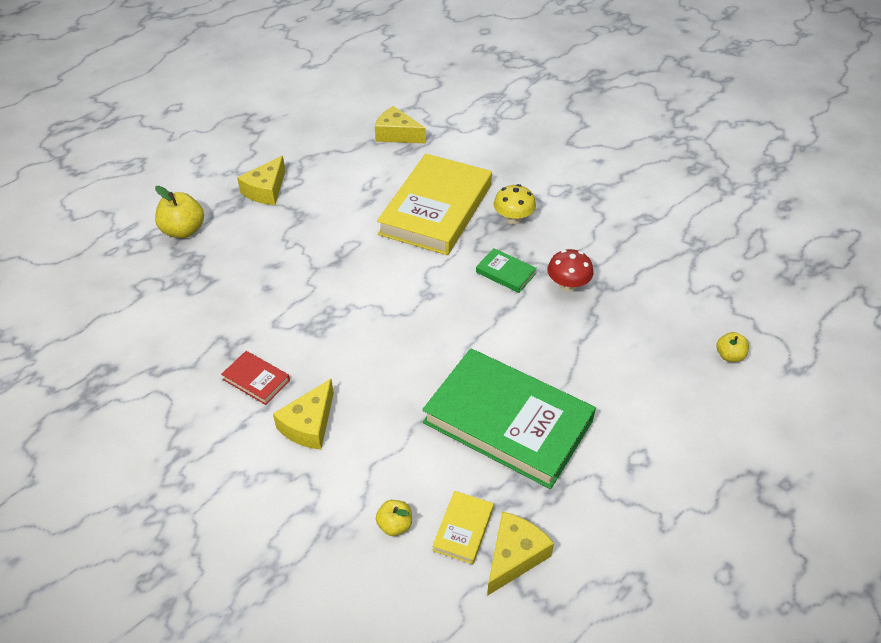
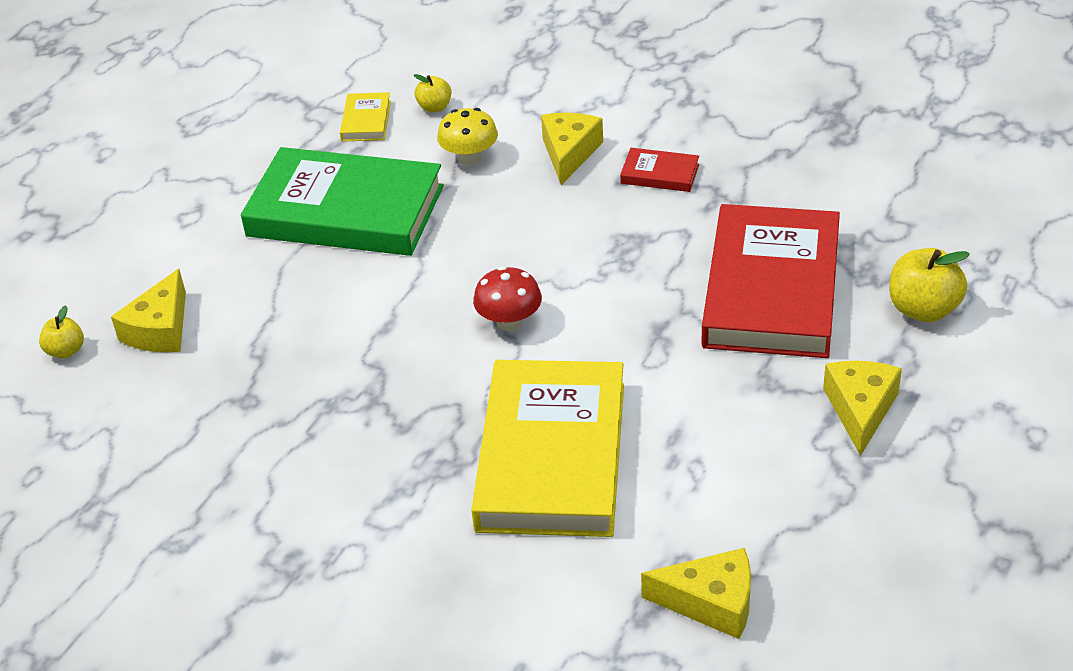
camera: 165 degrees right, 5 degrees down
(254, 267) = (771, 289): none -> red book
(505, 273) = (399, 380): green book -> none
(513, 219) = (413, 475): yellow mushroom -> yellow mushroom (469, 157)
(514, 556) = (311, 116): yellow cheese -> yellow cheese (160, 329)
(568, 285) = (300, 387): red mushroom -> red mushroom (509, 321)

